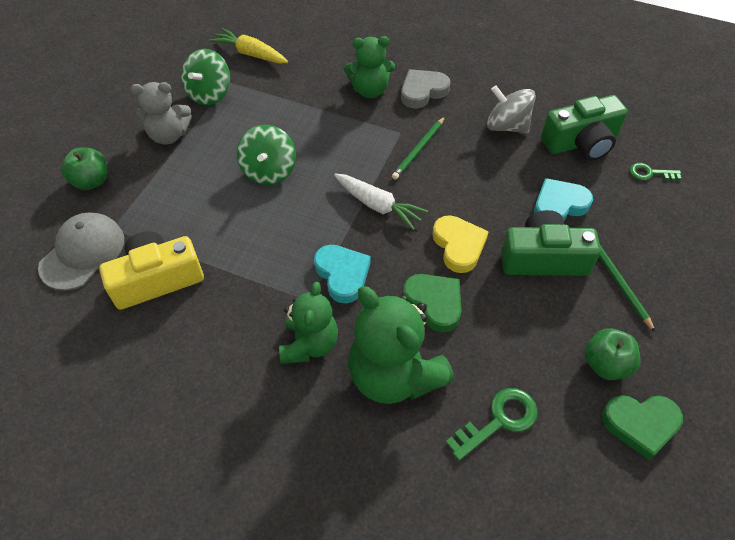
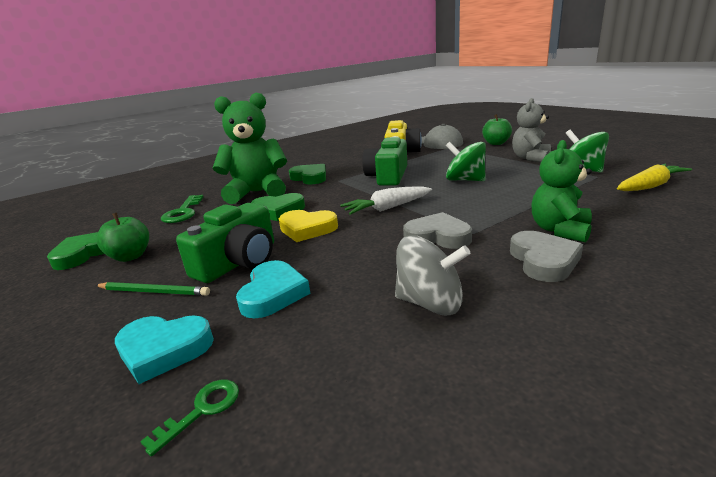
camera: 125 degrees right, 30 degrees down
(309, 344) = (310, 177): green teddy bear -> green heart
(342, 275) = (342, 190): turquoise heart -> turquoise heart (164, 350)
(419, 150) = (437, 237): green pencil -> grey heart
(507, 126) = (430, 303): grey spinning top -> grey spinning top turned 45 degrees clockwise
(581, 142) = (338, 361): green camera -> green camera (388, 176)

